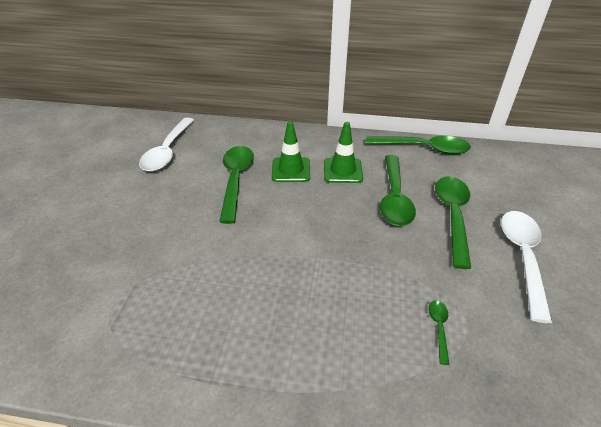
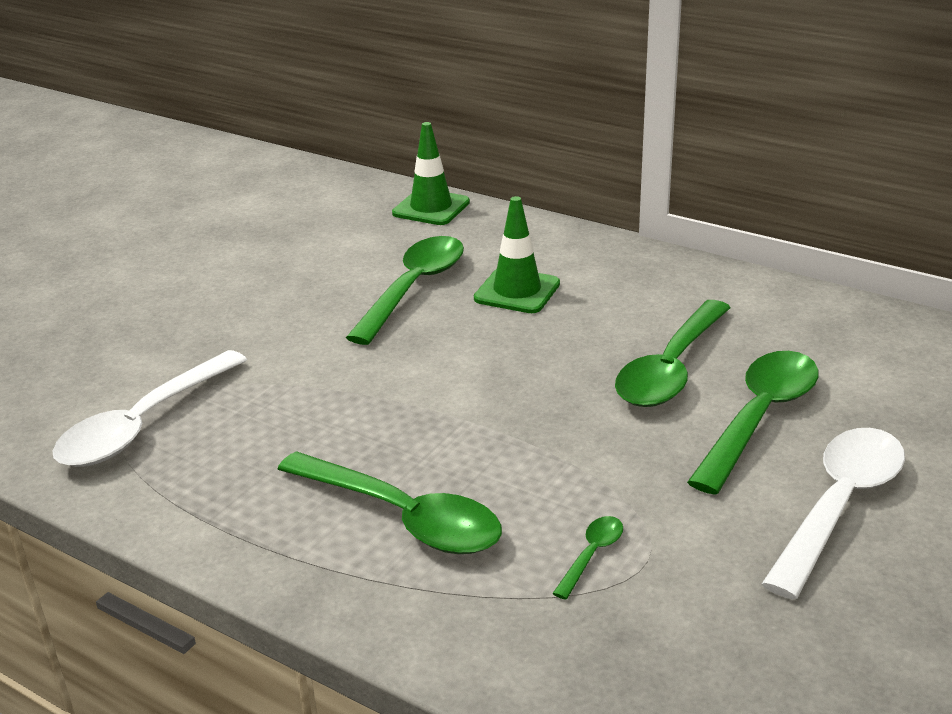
camera: 25 degrees right, 10 degrees down
(168, 151) = (333, 227): white spoon -> white spoon (143, 425)
(342, 171) = (609, 310): green traffic cone -> green traffic cone (431, 208)
(423, 148) = (799, 305): green spoon -> green spoon (403, 517)

